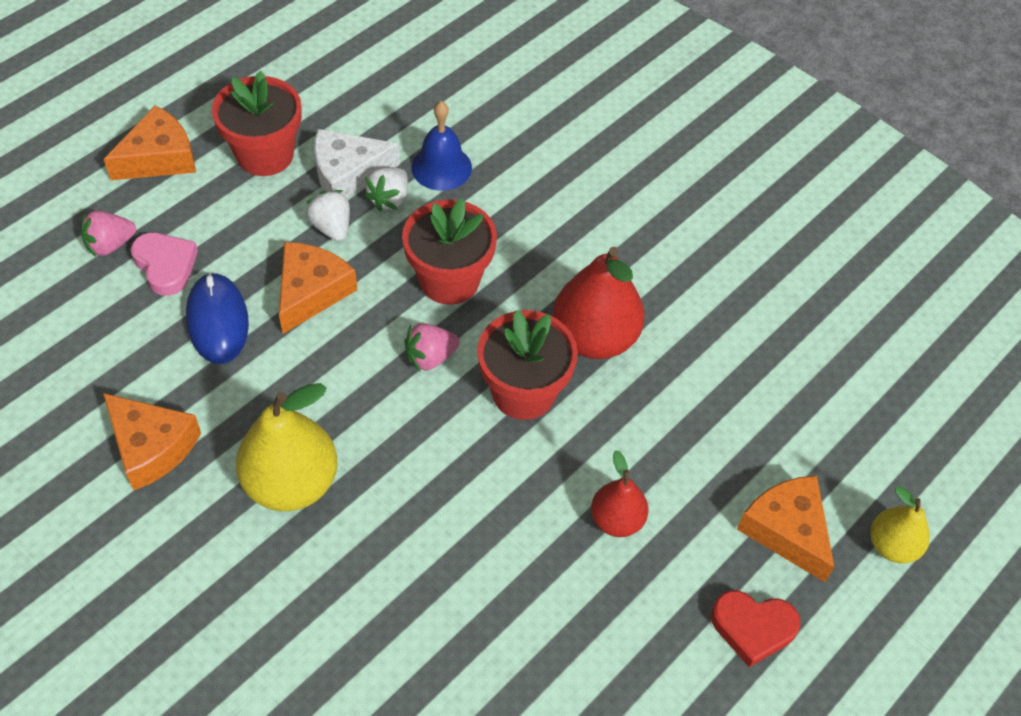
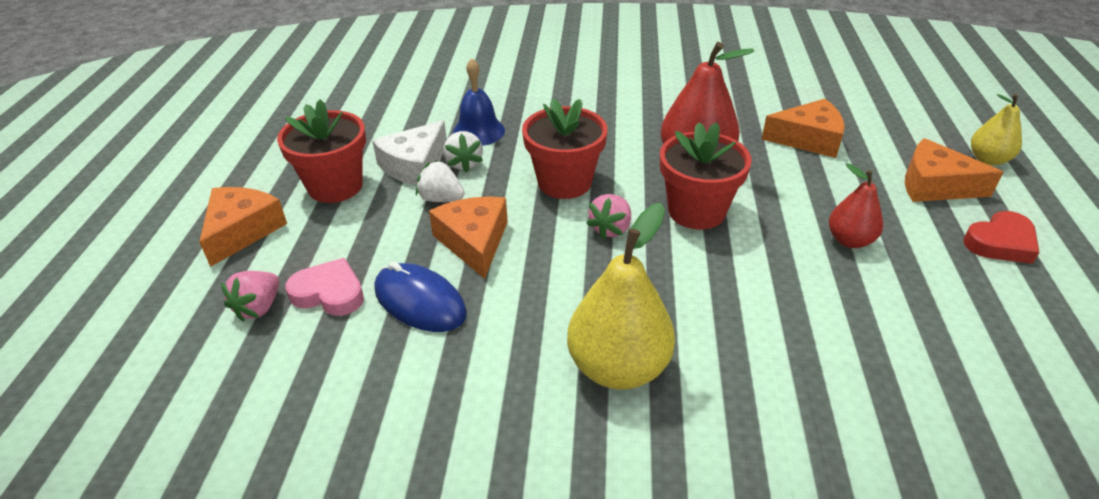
camera: 35 degrees left, 15 degrees down
(151, 447) = (468, 424): orange cheese -> orange cheese (808, 139)

